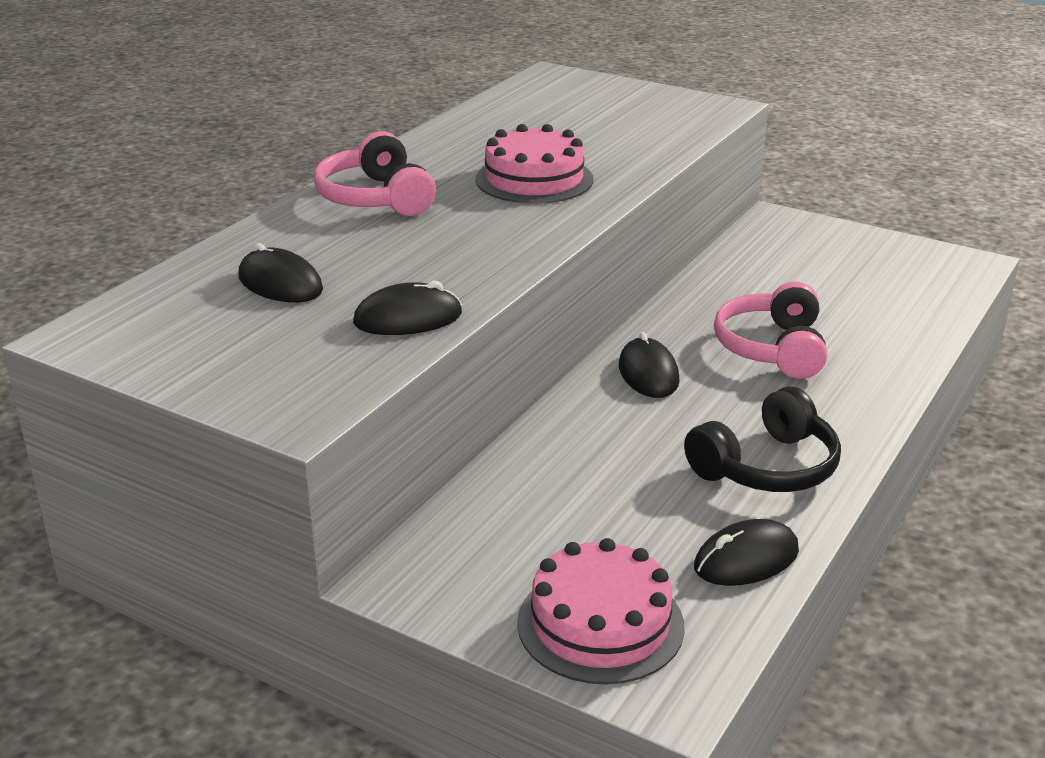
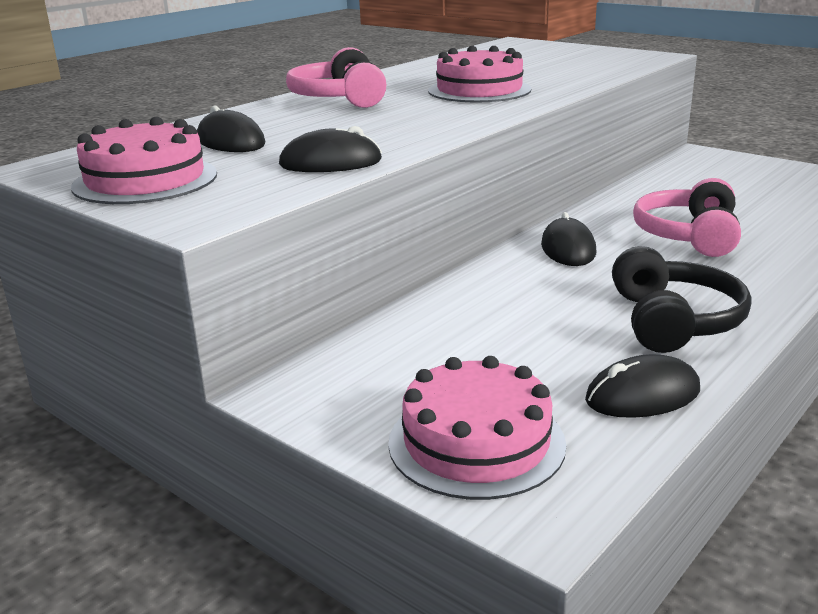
camera: 10 degrees right, 5 degrees down
(214, 354) = (145, 180): none -> pink cake
(767, 467) = (673, 321): black headphones -> black headphones turned 60 degrees counterclockwise

